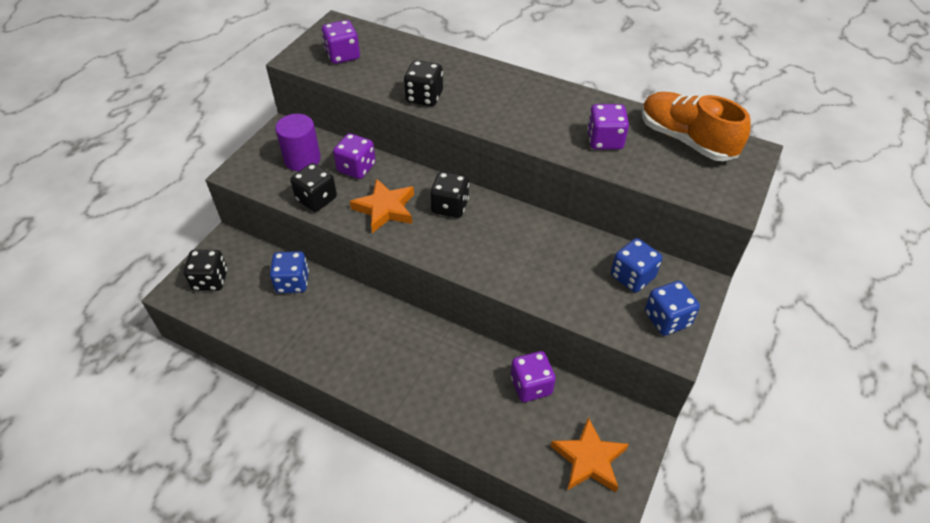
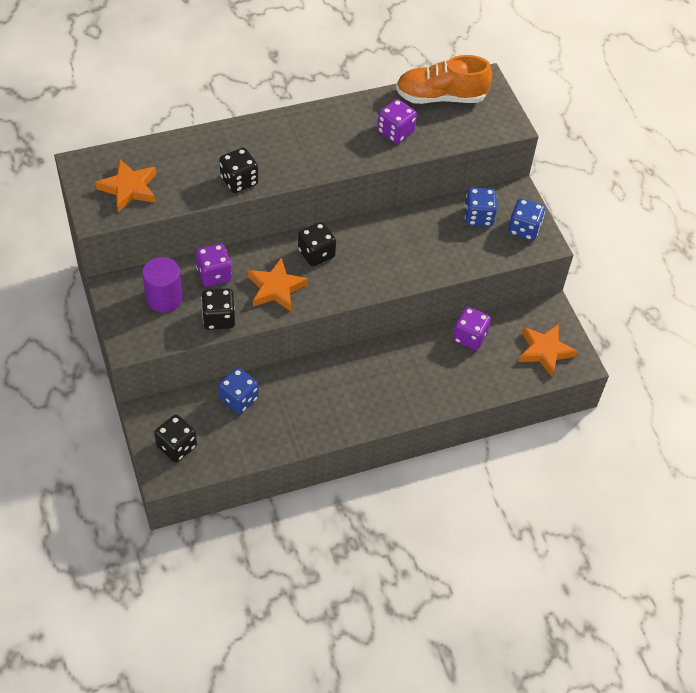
camera: 50 degrees left, 5 degrees up
(343, 55) = (129, 188): purple dice -> orange star

